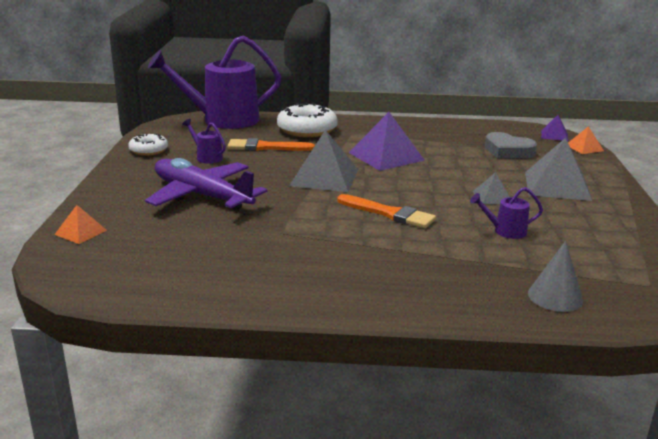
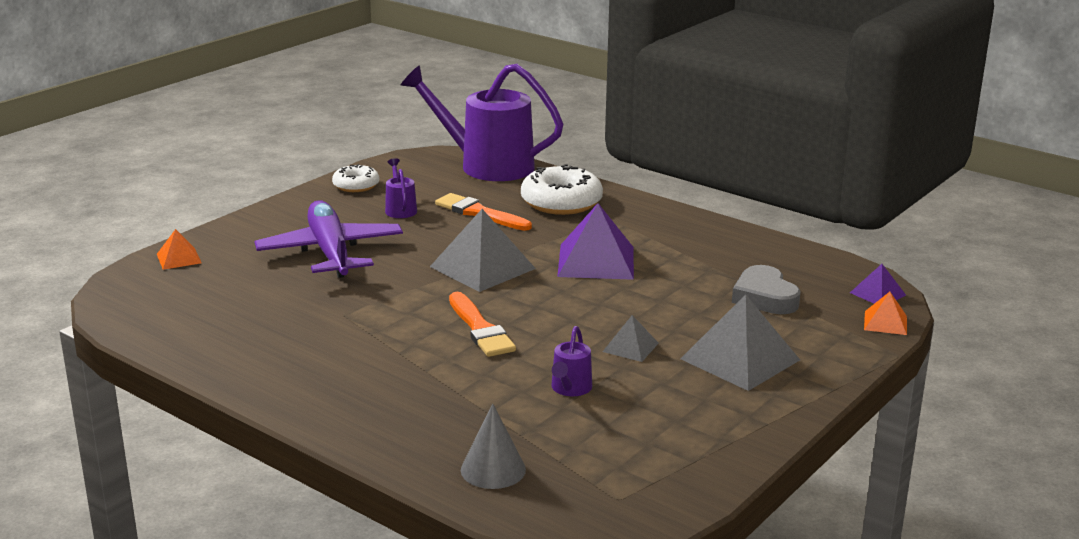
camera: 35 degrees right, 0 degrees up
(505, 231) = (570, 389): purple watering can -> purple watering can turned 105 degrees counterclockwise

